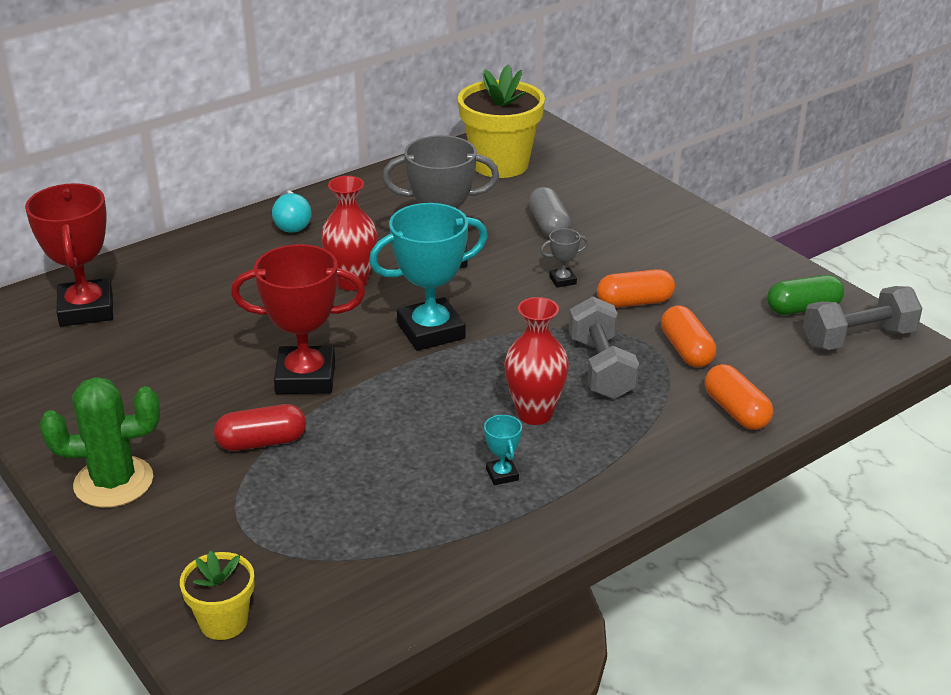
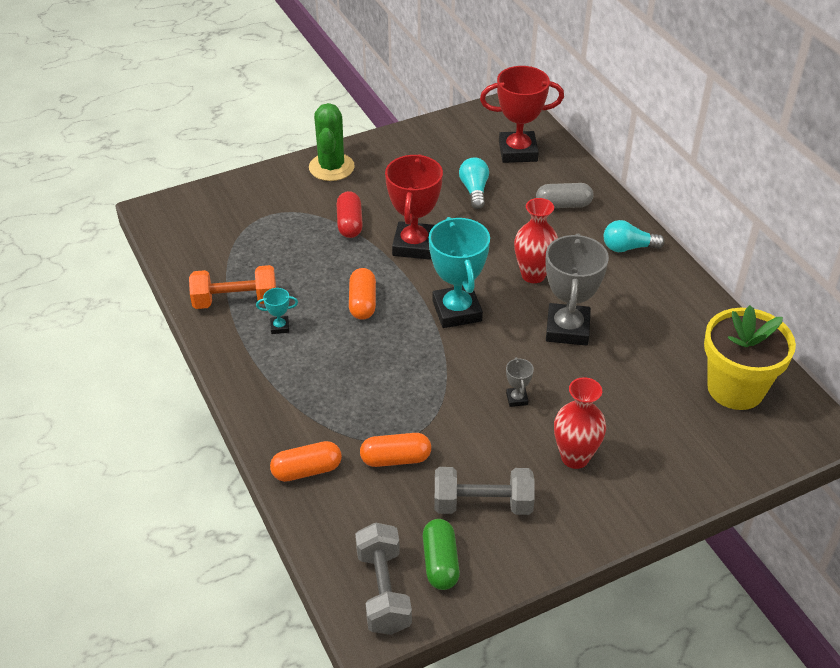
camera: 100 degrees right, 10 degrees up
(178, 338) = (474, 190): none -> turquoise light bulb
(223, 622) = (202, 206): yellow flower pot -> none
(459, 530) = (235, 301): none -> orange dumbbell
(534, 414) = (339, 353): red vase -> red vase (575, 457)
(548, 225) = (612, 405): grey capsule -> grey capsule (563, 205)
(601, 368) = (385, 400): grey dumbbell -> grey dumbbell (482, 504)
(634, 302) = (474, 440): orange capsule -> orange capsule (362, 303)

